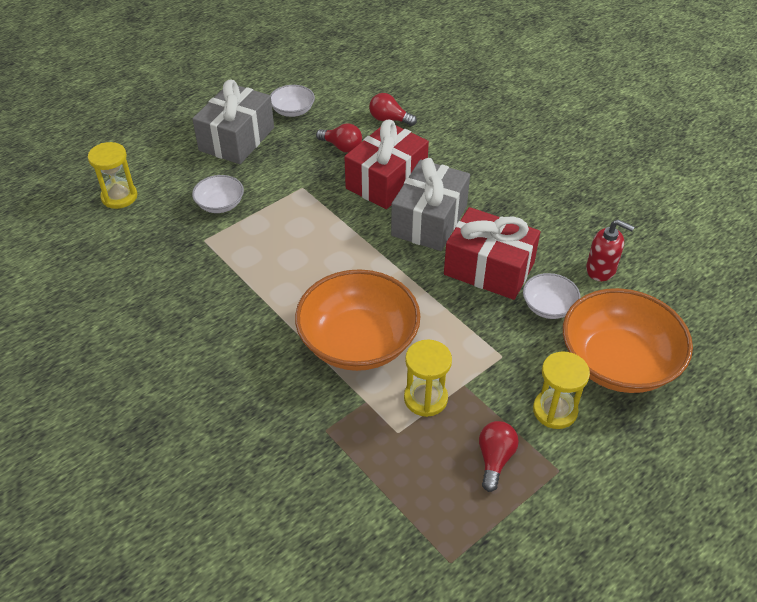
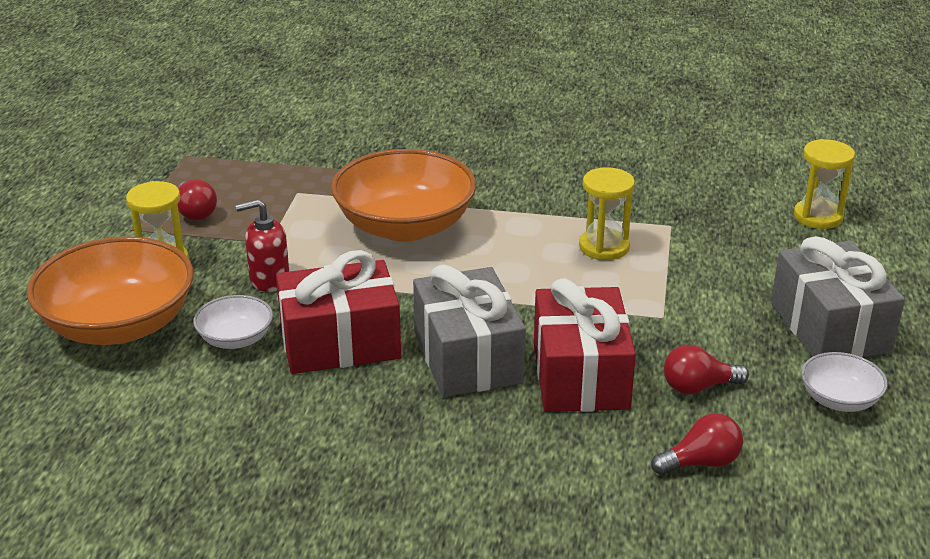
camera: 140 degrees right, 15 degrees down
(220, 204) = (714, 258): white bowl -> none
(425, 398) = (296, 219): yellow hourglass -> yellow hourglass (604, 247)
(601, 269) = (198, 408): red soap dispenser -> red soap dispenser (269, 280)

